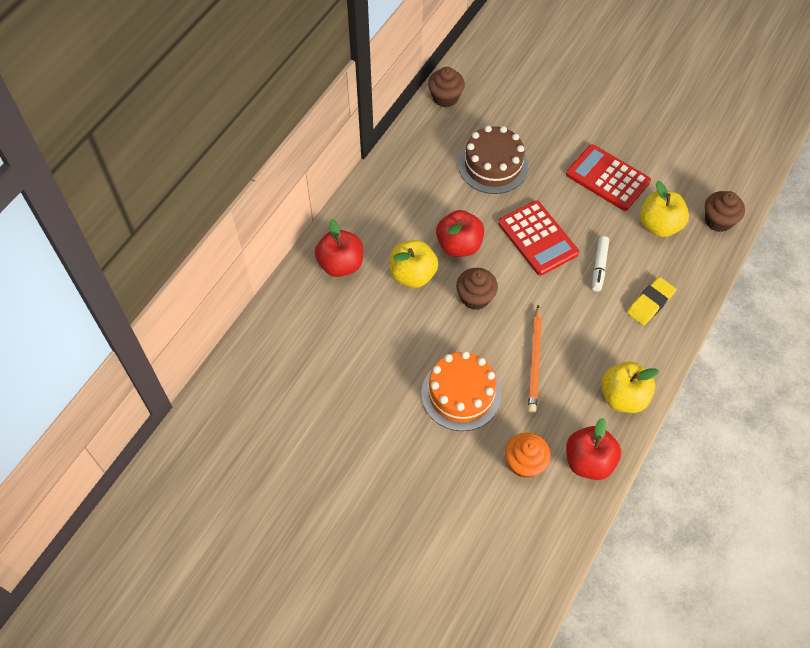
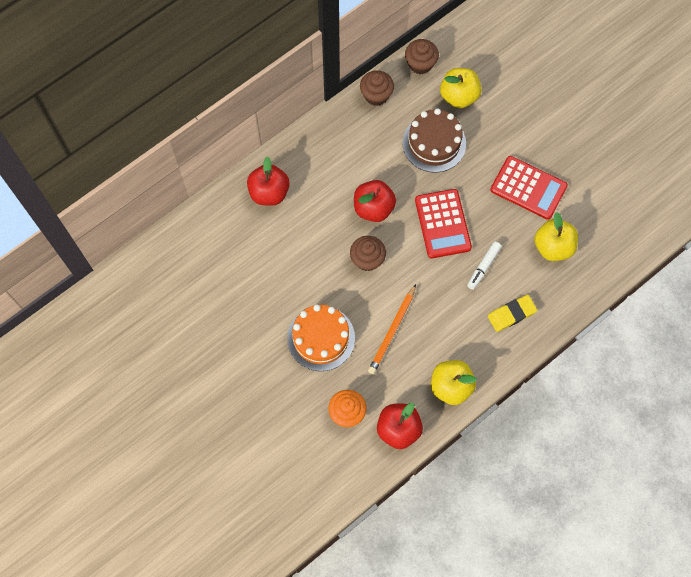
camera: 20 degrees right, 10 degrees up
(413, 275) = (324, 222): yellow apple -> yellow apple (459, 96)
(607, 178) = (528, 188): red calculator -> red calculator turned 150 degrees clockwise
(718, 221) = (607, 260): brown cupcake -> brown cupcake (376, 95)

